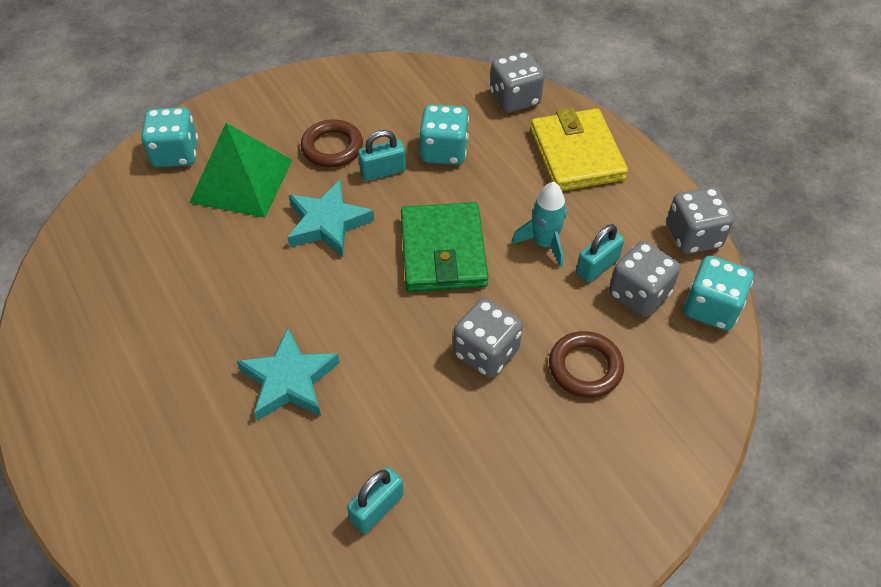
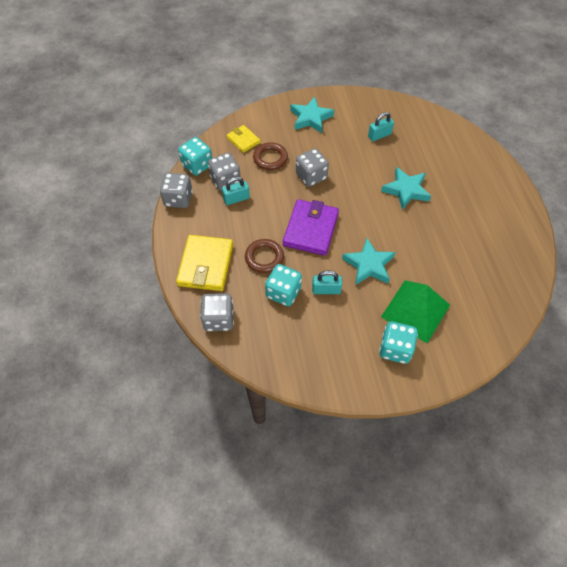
camera: 160 degrees left, 5 degrees up
(176, 154) = (457, 346): turquoise dice -> turquoise dice (395, 349)
(332, 147) = (352, 318): brown ring -> brown ring (264, 258)
(443, 251) = (311, 229): green wallet -> purple wallet
(544, 244) = (256, 218): turquoise rocket -> none
(554, 507) = (310, 118): none -> turquoise star
(664, 393) = (243, 140): none -> yellow wallet

